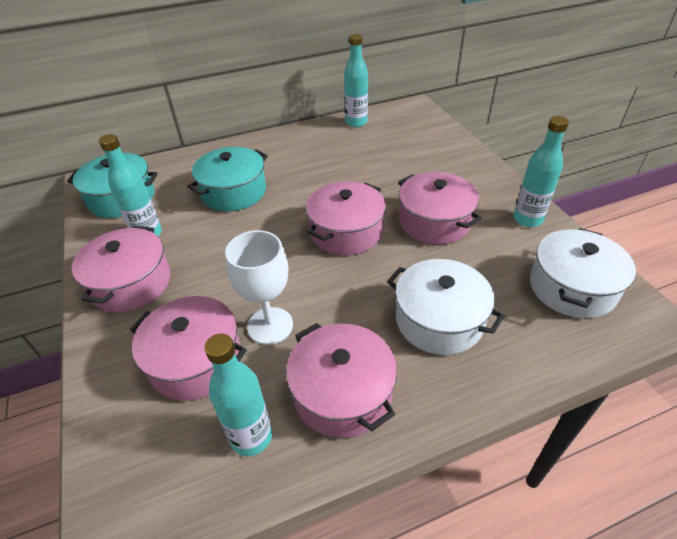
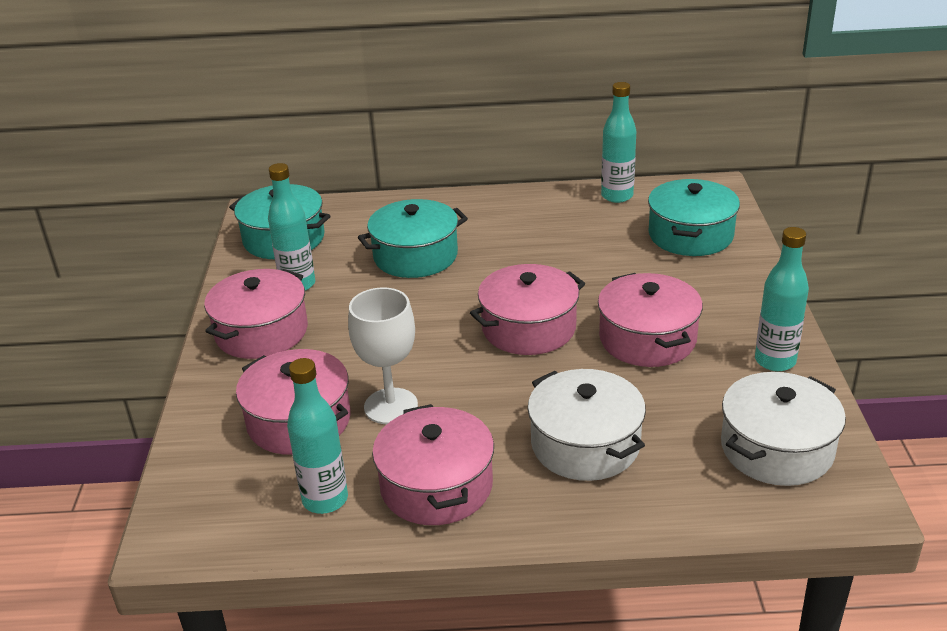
camera: 20 degrees right, 10 degrees down
(419, 140) = (690, 235): none -> turquoise pot

